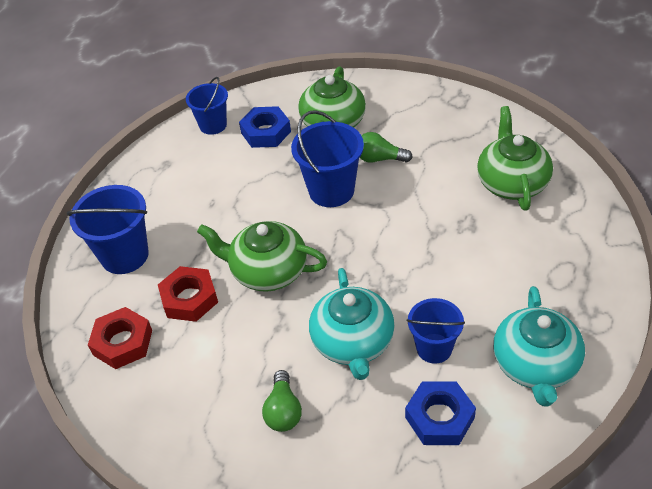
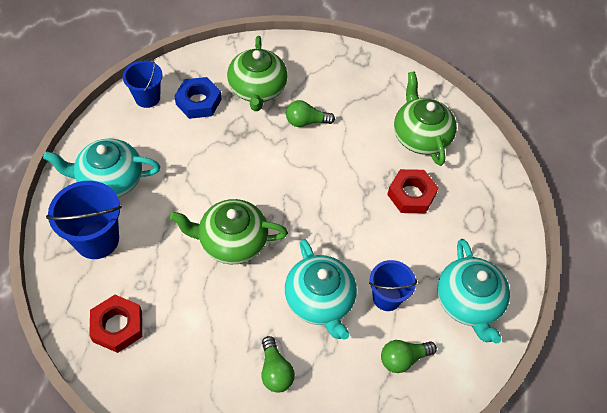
camera: 20 degrees left, 10 degrees up
(153, 200) = (110, 180): none -> turquoise teapot
(189, 299) = (168, 276): red nut -> red nut (411, 195)
(331, 190) = (270, 157): blue bucket -> none
(439, 418) = (403, 359): blue nut -> green light bulb

